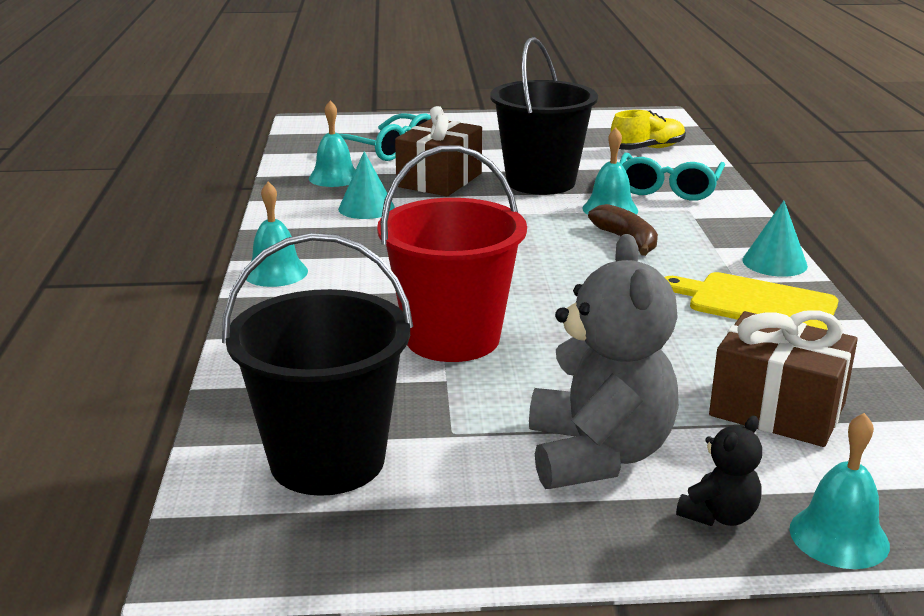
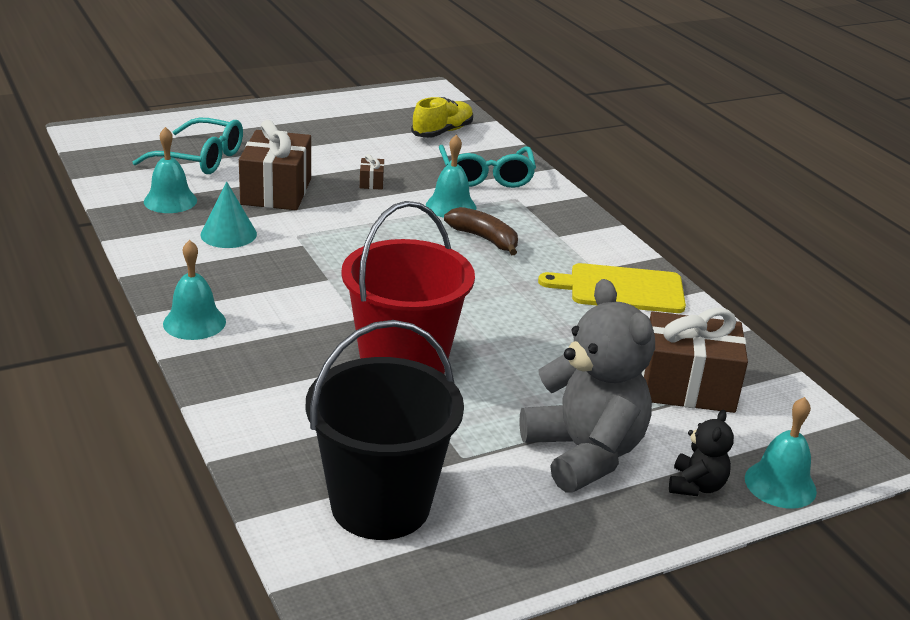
camera: 25 degrees left, 5 degrees up
(540, 182) = (371, 182): black bucket -> brown gift
(774, 263) = (613, 245): turquoise cone -> none

